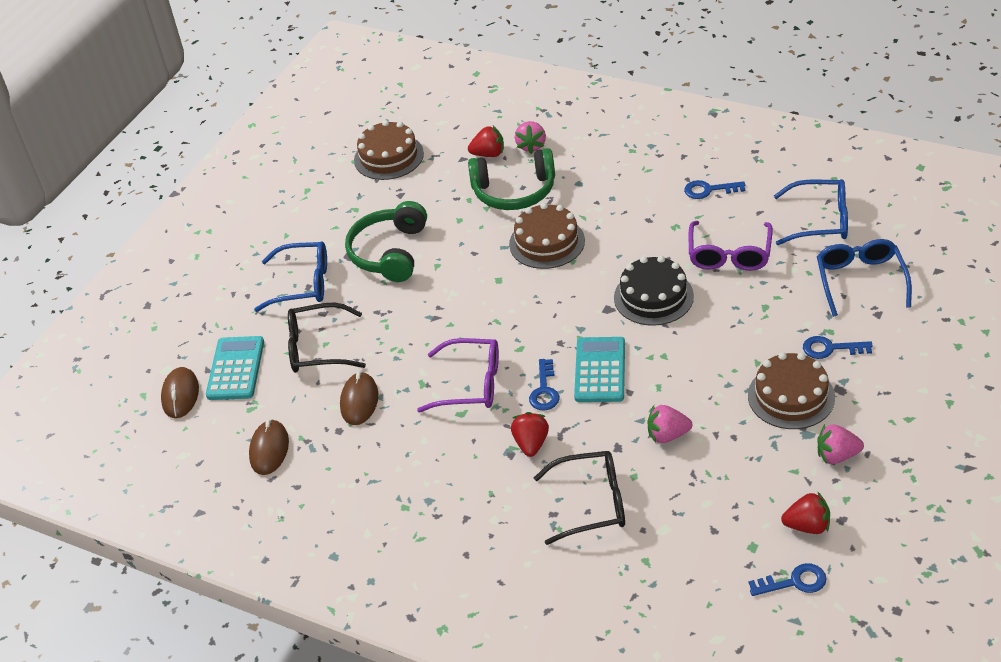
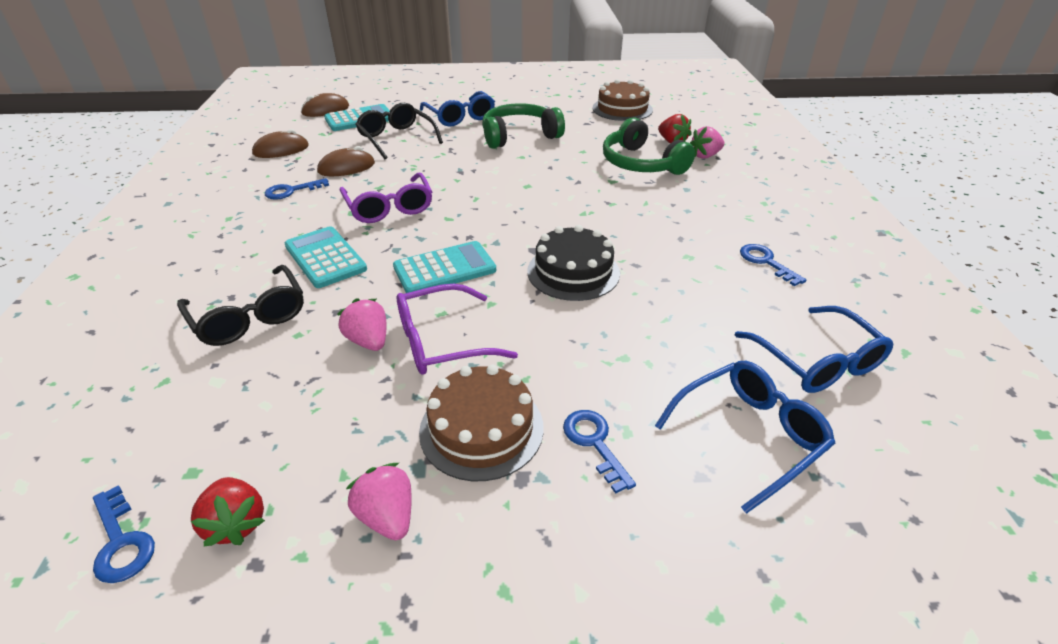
camera: 55 degrees right, 5 degrees down
(531, 444) = (325, 258): red strawberry -> turquoise calculator
(544, 390) = (400, 245): blue key -> blue key (291, 191)
(547, 242) = (594, 194): brown cake -> none
(729, 254) = (683, 304): purple glasses -> purple glasses (442, 341)

